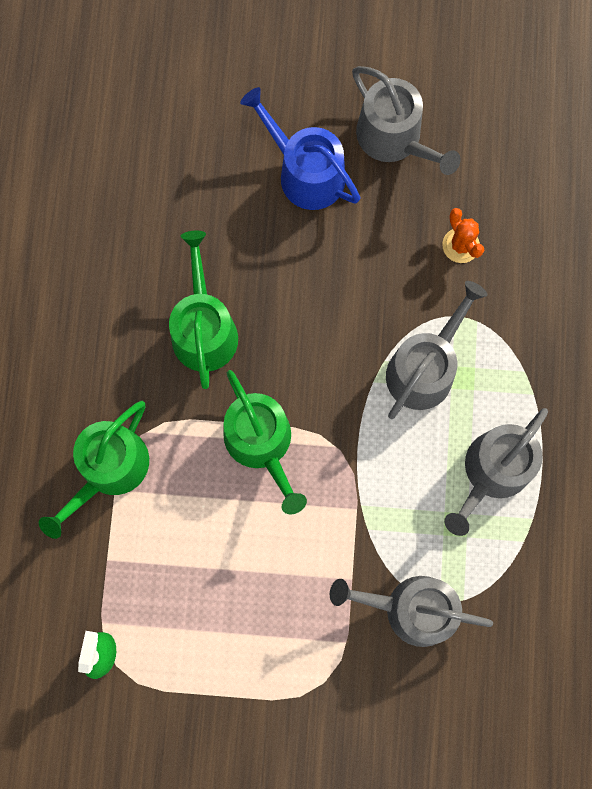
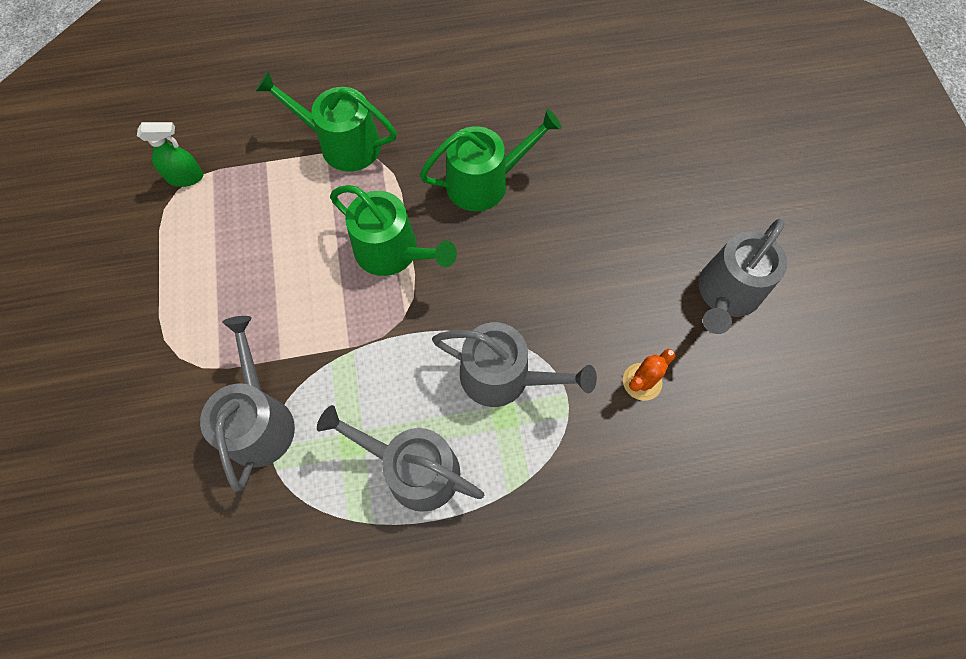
camera: 75 degrees right, 10 degrees down
(261, 443) = (392, 252): green watering can -> green watering can turned 105 degrees counterclockwise
(305, 173) = (659, 226): blue watering can -> none

